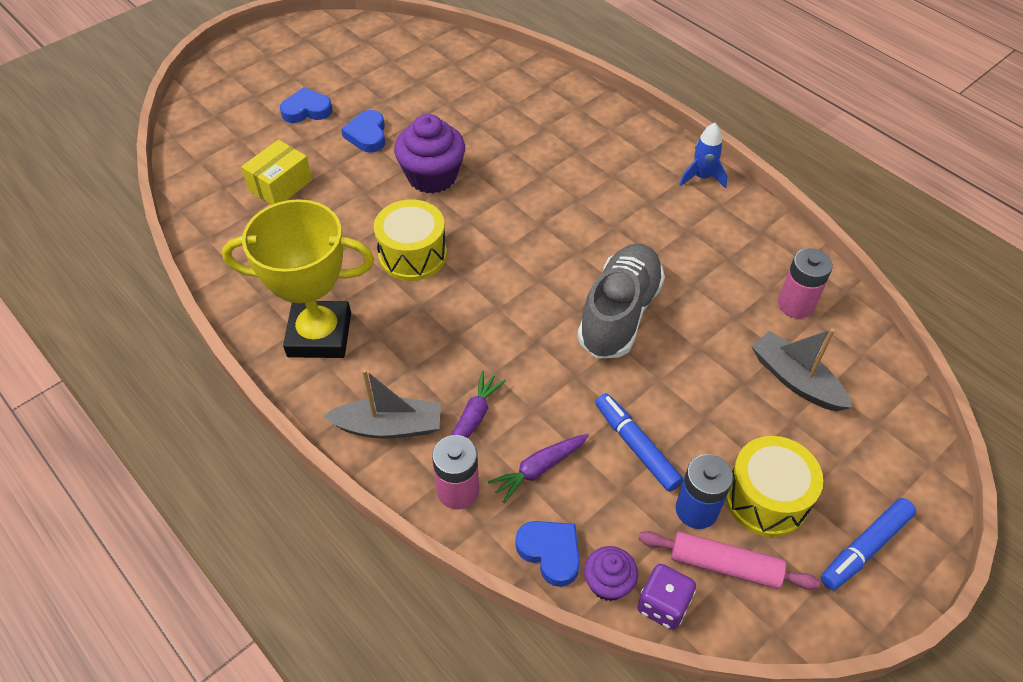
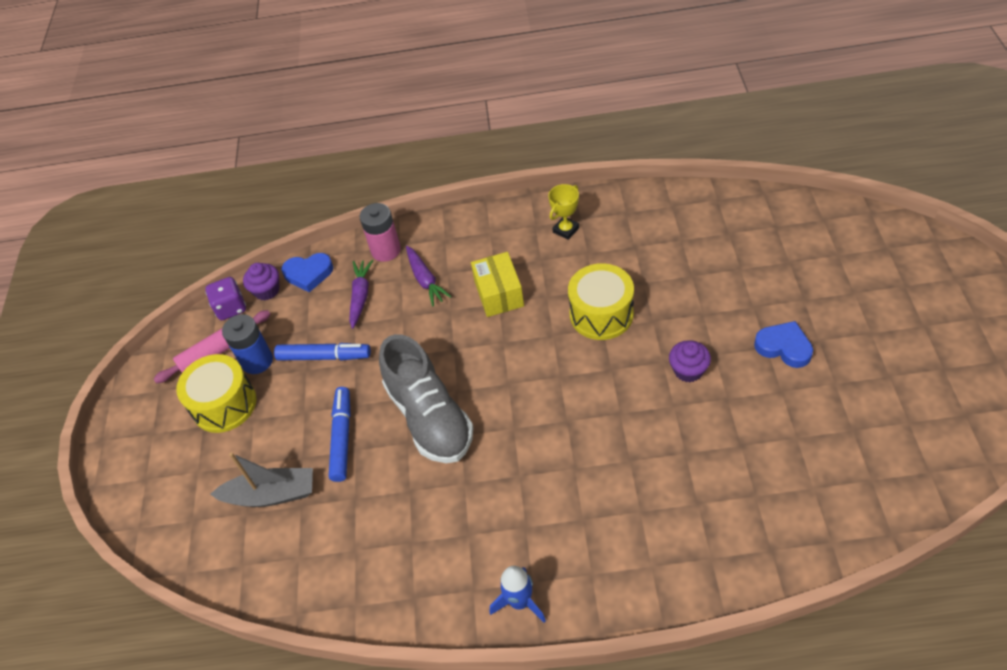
camera: 135 degrees right, 0 degrees up
(280, 185) = (751, 261): yellow box -> yellow box (499, 294)
(307, 110) = (855, 316): blue heart -> none
(319, 335) = (566, 230): yellow trophy -> yellow trophy, size x0.42
(389, 426) = (460, 237): grey boat -> none
(432, 176) = (688, 370): purple cupcake -> purple cupcake, size x0.55
(795, 304) = (324, 556): pink battery -> none
(865, 548) = (146, 434): blue marker -> blue marker (342, 437)

